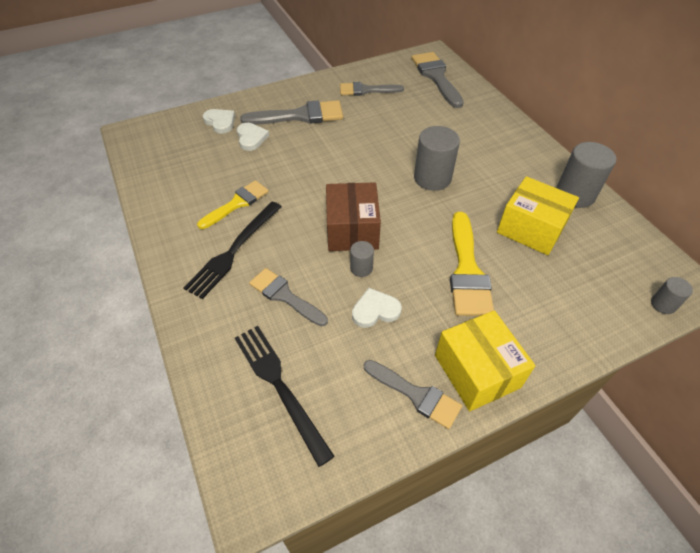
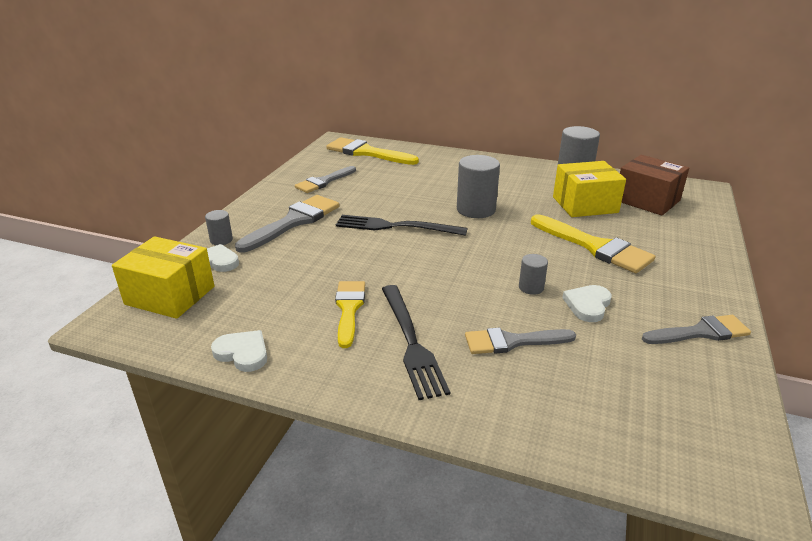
camera: 45 degrees left, 20 degrees down
(251, 138) = (273, 258): white heart -> white heart (243, 353)
(280, 386) = (622, 400): black fork -> black fork (395, 226)
(352, 230) = (480, 269): brown box -> brown box (647, 200)
(436, 77) = (367, 153): grey brush -> yellow brush
(477, 371) = (701, 294): yellow box -> yellow box (170, 295)
(663, 304) = (708, 203): grey cylinder -> grey cylinder (221, 240)

